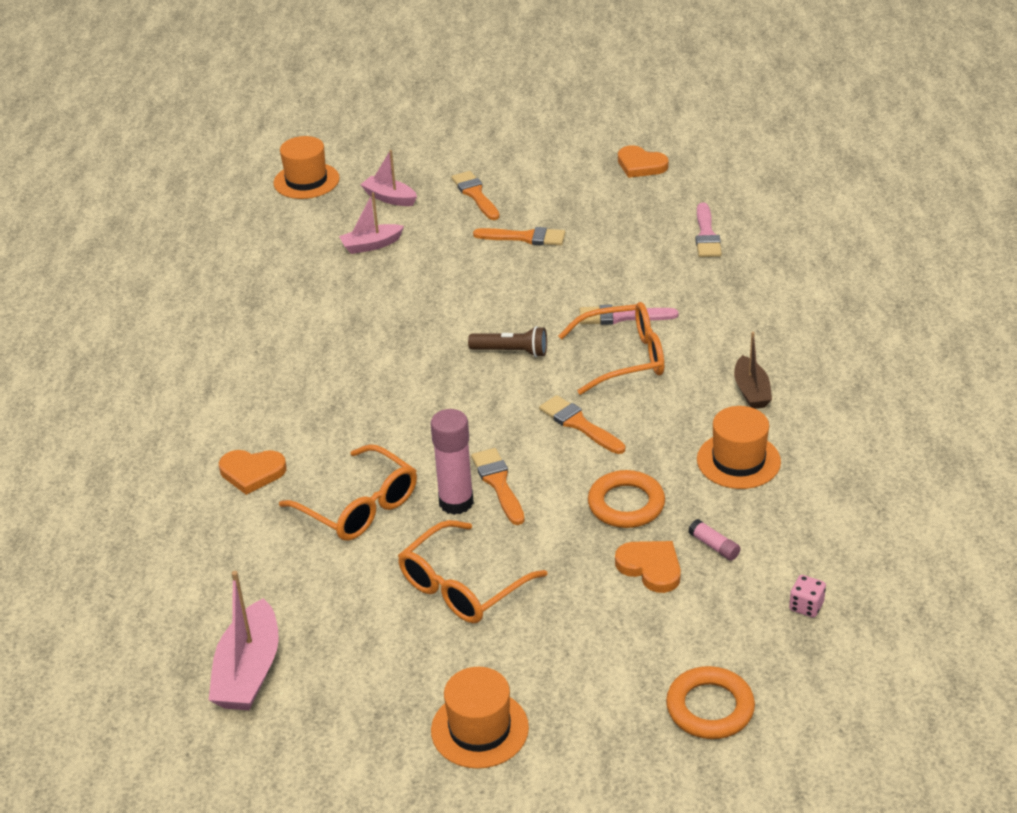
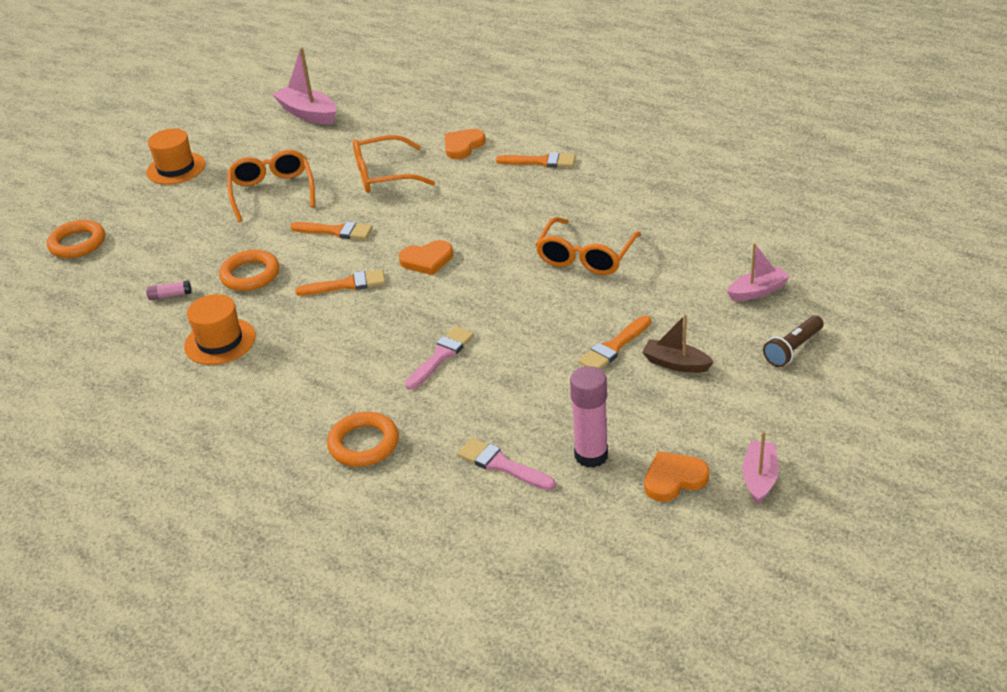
camera: 125 degrees right, 0 degrees up
(306, 181) = (832, 254): orange hat -> none
(371, 245) = (686, 260): pink boat -> pink boat (759, 478)
(456, 502) = (341, 210): pink glue stick -> pink glue stick (591, 455)
(475, 194) = (717, 343): orange brush -> orange brush (541, 162)
(511, 352) = (462, 283): brown flashlight -> brown flashlight (793, 349)
(624, 358) = (390, 335): orange glasses -> orange glasses (586, 257)
(650, 567) = (190, 263): orange heart -> orange heart (427, 260)
(751, 391) = (274, 384): brown boat -> brown boat (676, 363)
(759, 306) = (364, 444): none -> orange ring
(806, 606) = (79, 310): pink dice -> none

